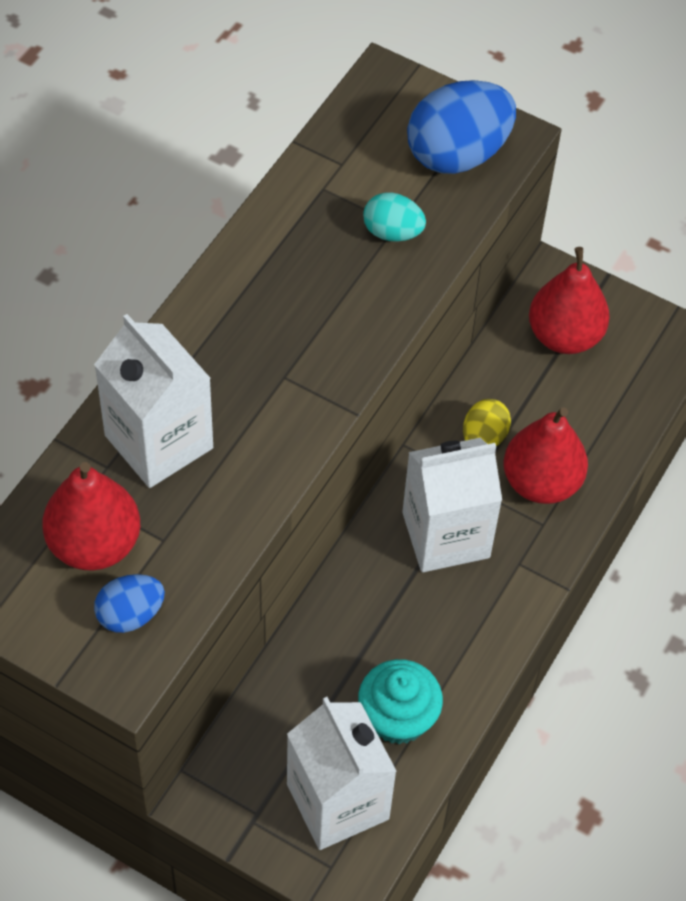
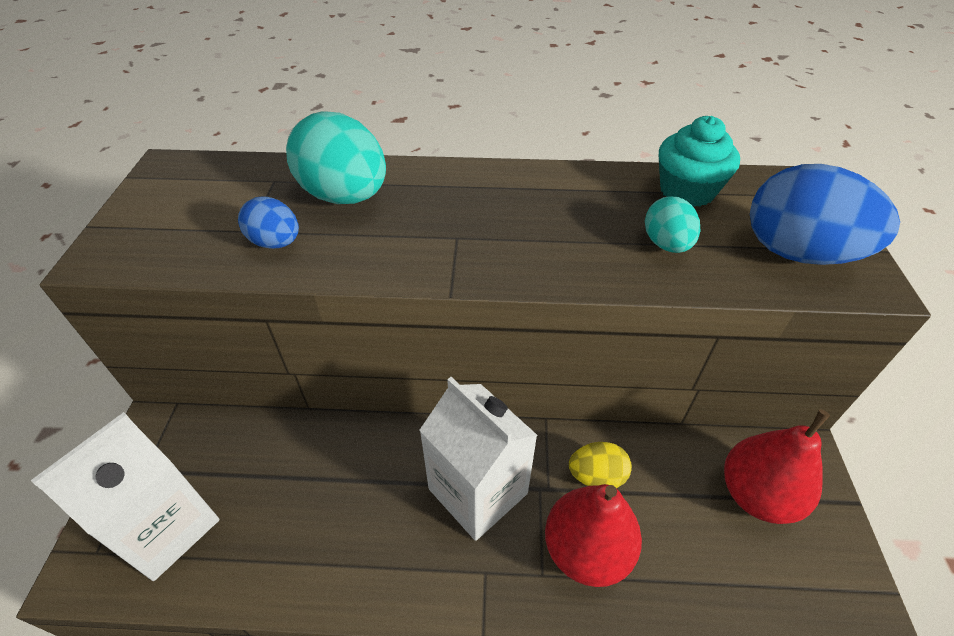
camera: 65 degrees right, 10 degrees down
(94, 544) = (230, 199): red pear -> none
(130, 615) = (164, 239): blue egg -> blue egg (276, 243)
(159, 442) = (345, 196): white carton -> turquoise egg
(398, 717) = (269, 538): turquoise cupcake -> turquoise cupcake (687, 191)

